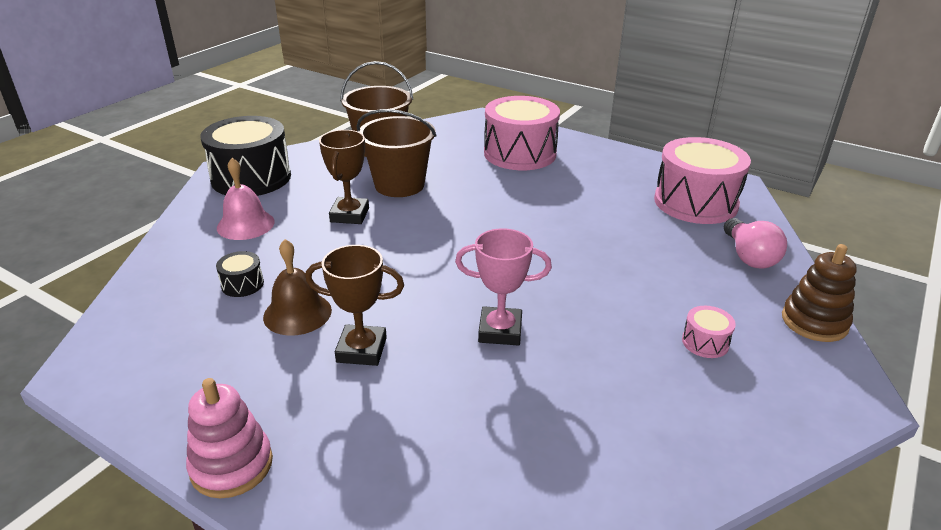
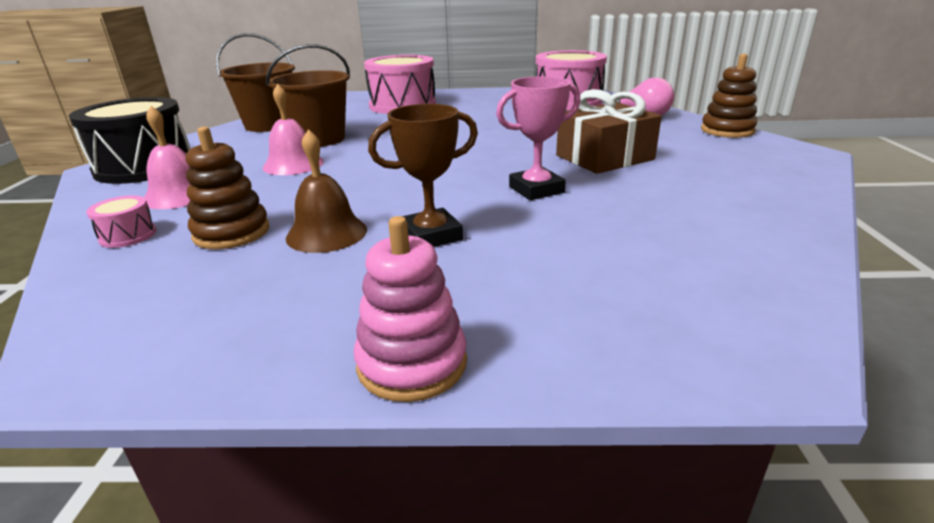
camera: 30 degrees left, 5 degrees down
(242, 284) = (231, 232): black drum -> brown stacking toy
(349, 215) = (293, 164): brown trophy -> pink bell
(617, 312) = (604, 157): none -> brown gift
(705, 342) = (685, 155): pink drum -> pink drum (128, 235)

